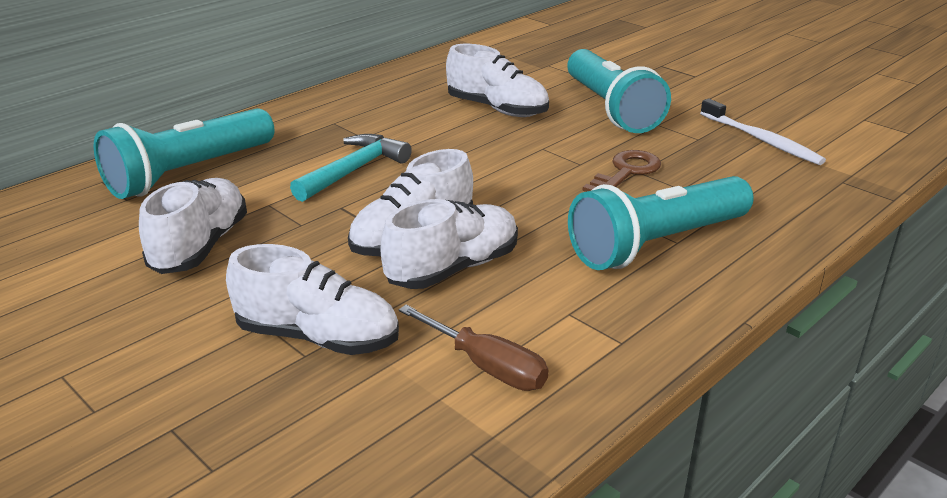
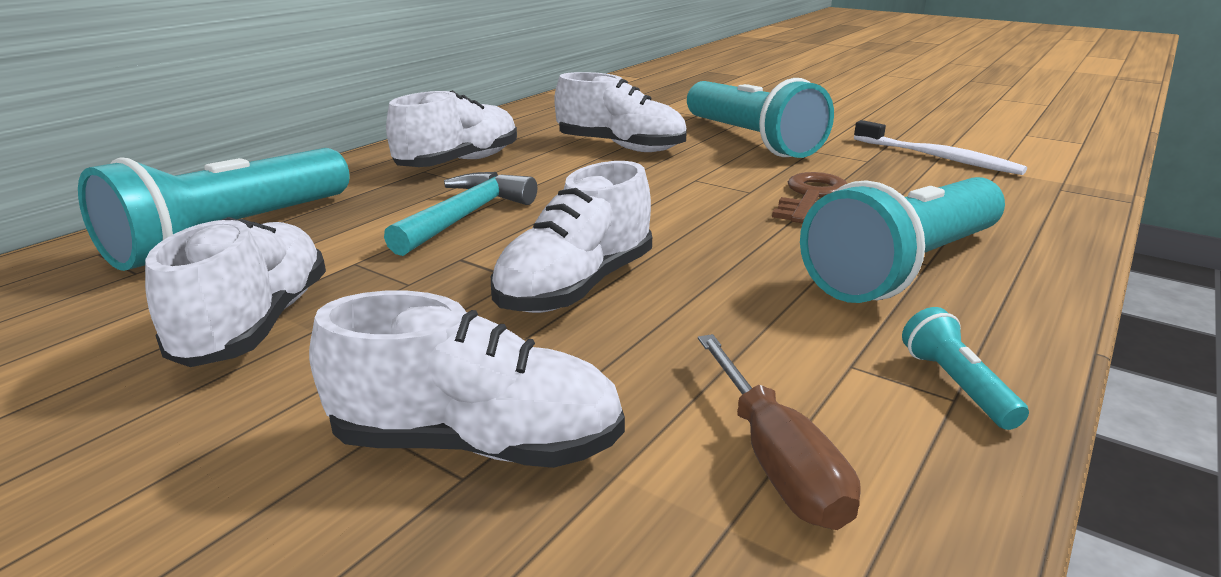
camera: 10 degrees left, 5 degrees down
(453, 268) = (651, 320): white shoe -> white shoe (459, 162)
(486, 366) = (775, 460): brown screwdriver -> brown screwdriver turned 45 degrees clockwise
(629, 334) = (956, 385): none -> turquoise flashlight

